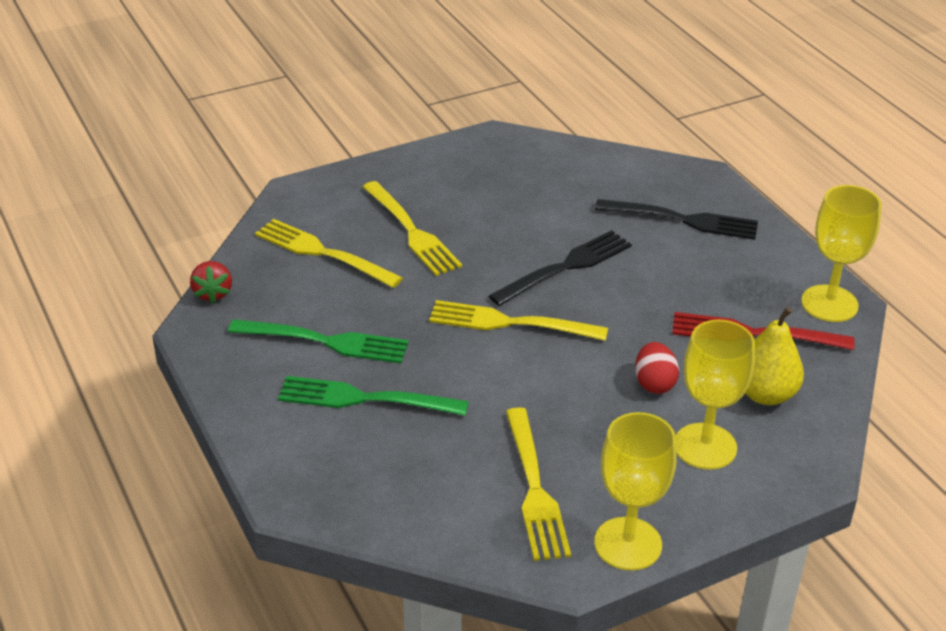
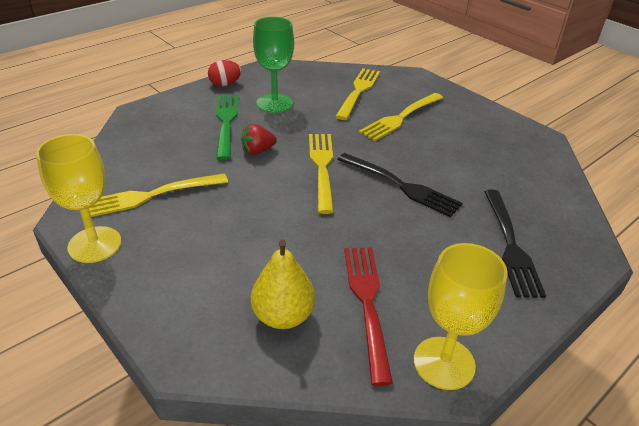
camera: 75 degrees right, 0 degrees up
(213, 293) = (303, 66): red strawberry -> red strawberry (257, 151)
(325, 341) = (274, 103): green fork -> green goblet
(654, 383) = (277, 244): red egg -> red egg (225, 84)
(705, 446) = (206, 279): yellow goblet -> none

